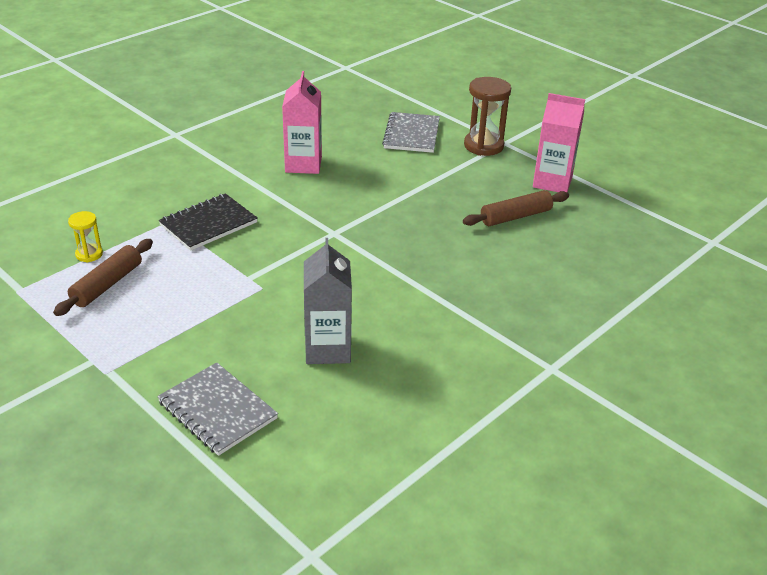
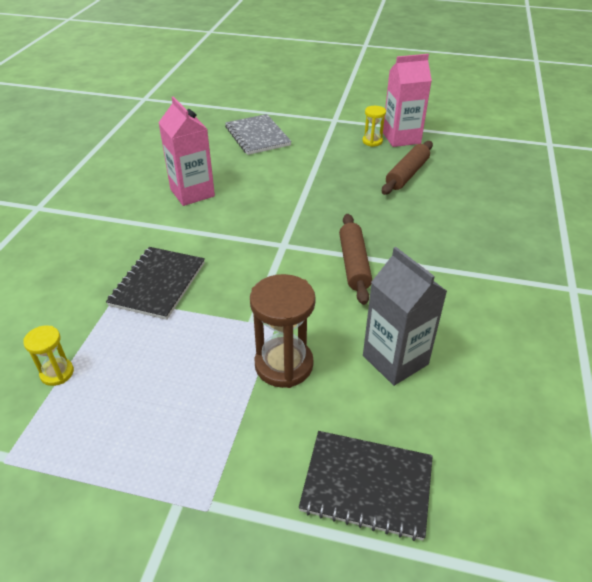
camera: 30 degrees left, 5 degrees up
(107, 284) = (110, 399): brown rolling pin -> brown rolling pin (353, 264)
(217, 410) = (367, 485): grey notebook -> black notebook
(483, 146) = (322, 127): brown hourglass -> brown hourglass (284, 365)
(518, 175) = (372, 141): none -> yellow hourglass

